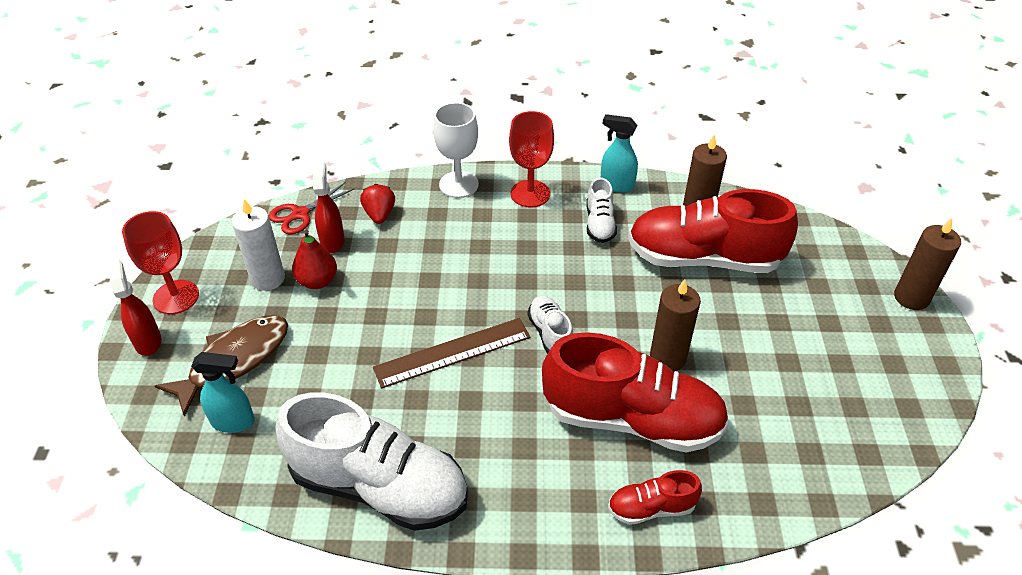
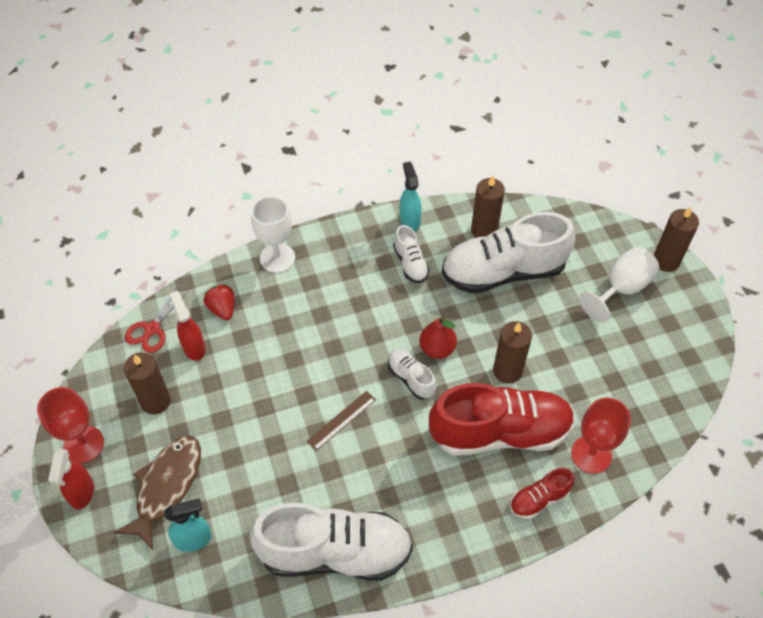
camera: 20 degrees left, 10 degrees up
(148, 341) = (82, 493): red spray bottle -> red spray bottle turned 135 degrees counterclockwise
(268, 279) = (155, 401): white candle -> brown candle
(317, 281) = (200, 390): red pear -> red pear (437, 349)
(452, 352) = (341, 420): brown ruler -> brown ruler, size x0.62
(530, 194) = (342, 250): red goblet -> red goblet (591, 454)
(616, 185) = (409, 220): turquoise spray bottle -> turquoise spray bottle turned 75 degrees clockwise
(703, 258) = (503, 272): red shoe -> white shoe
(843, 311) = (621, 288): none -> white goblet

